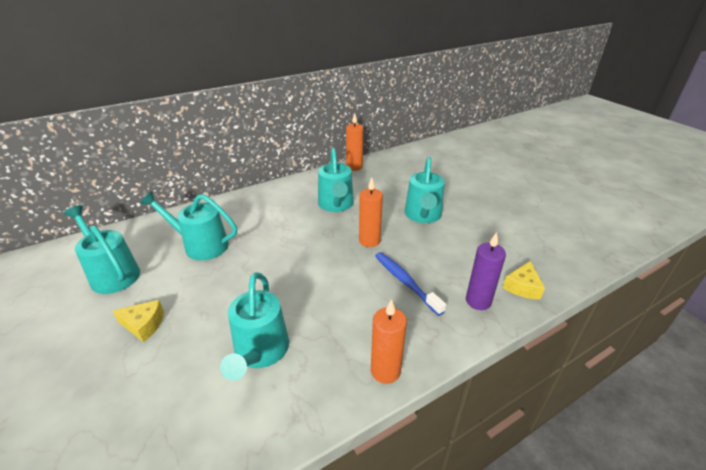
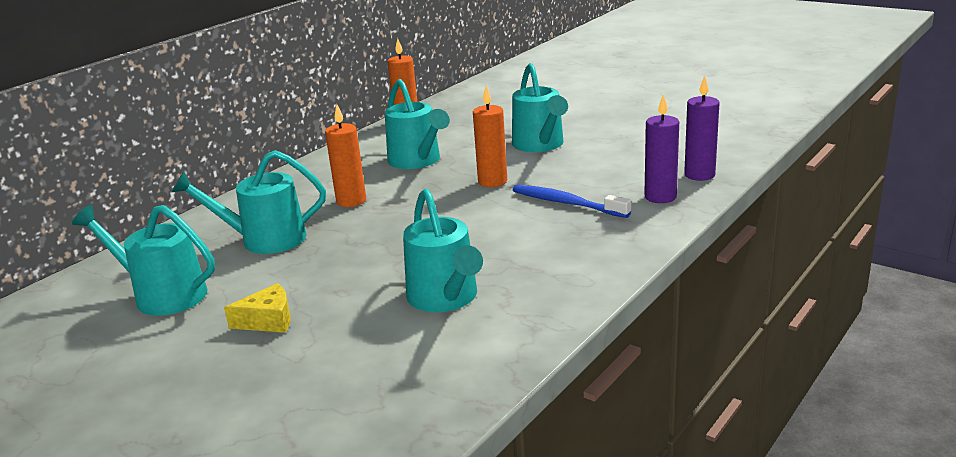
camera: 20 degrees left, 10 degrees down
(385, 371) = (602, 271): orange candle -> orange candle (351, 201)
(522, 287) = (699, 175): yellow cheese -> purple candle

